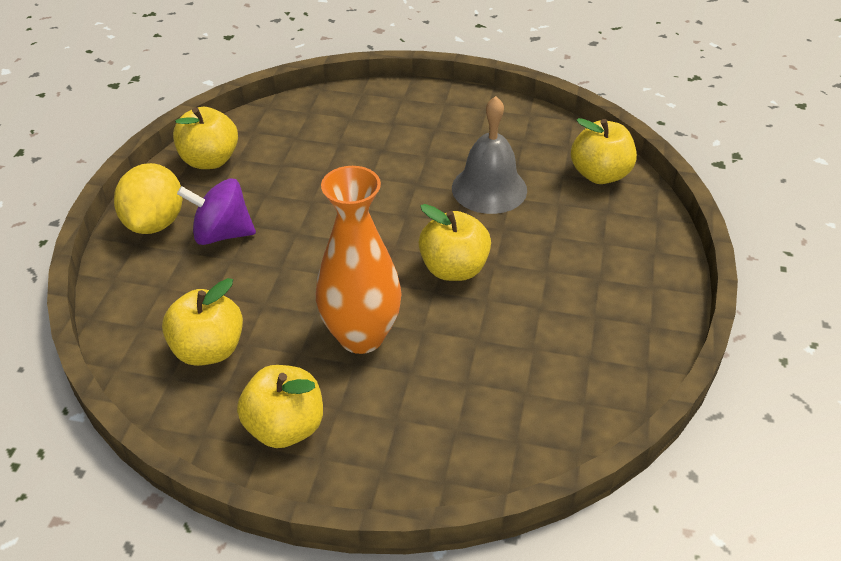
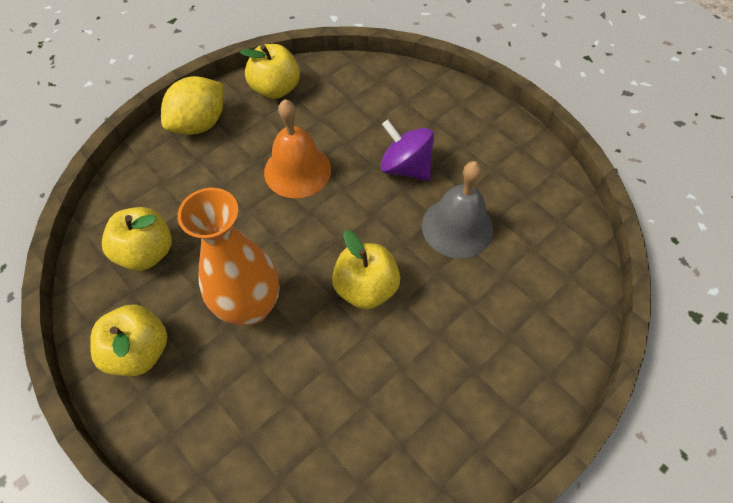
camera: 35 degrees right, 15 degrees up
(222, 234) = (233, 158): purple spinning top -> purple spinning top (405, 167)
(300, 214) = (297, 170): none -> orange bell
(600, 174) = (565, 266): yellow apple -> none

